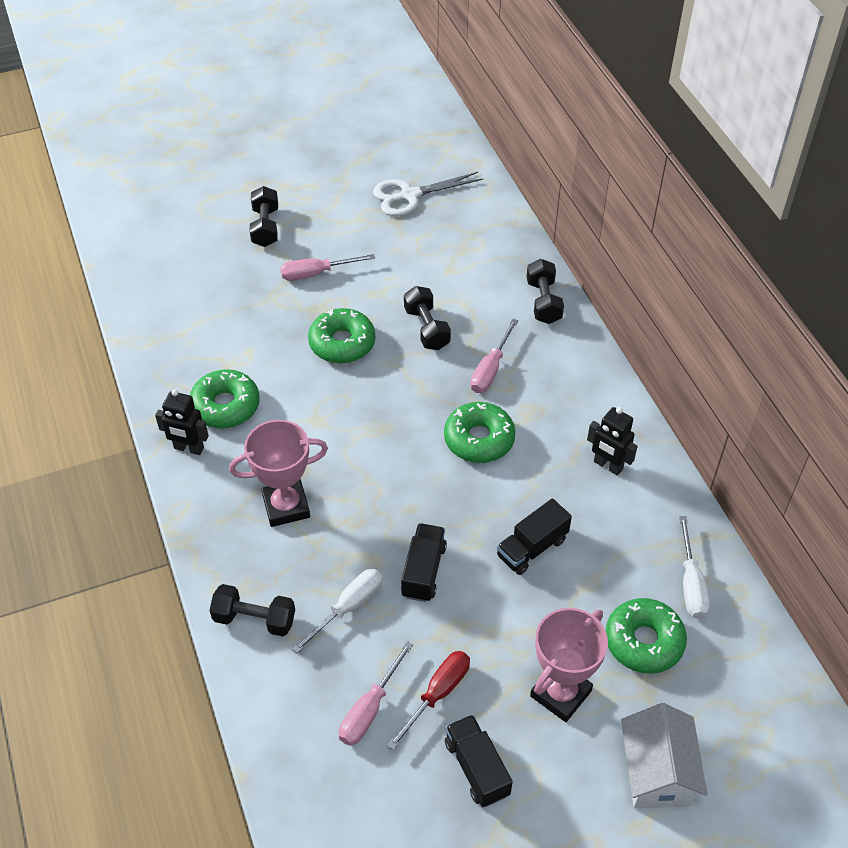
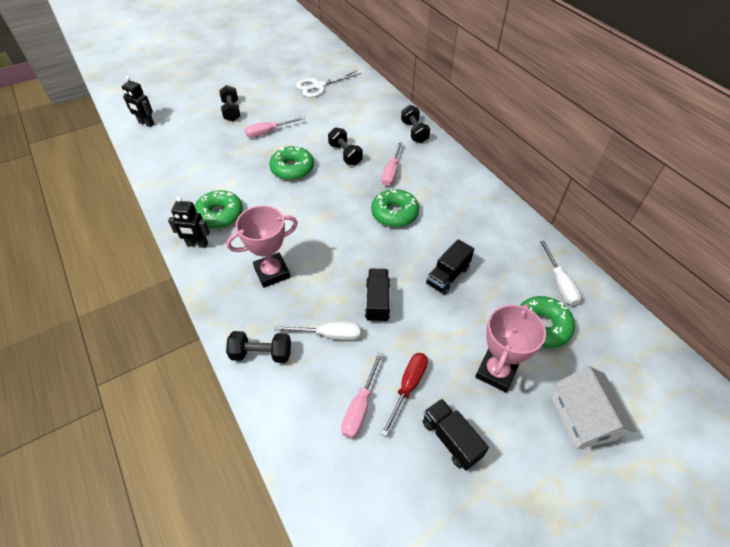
camera: 10 degrees left, 0 degrees up
(348, 607) = (329, 334): white screwdriver -> white screwdriver turned 60 degrees clockwise
(608, 465) = (482, 218): black robot -> black robot (146, 123)

